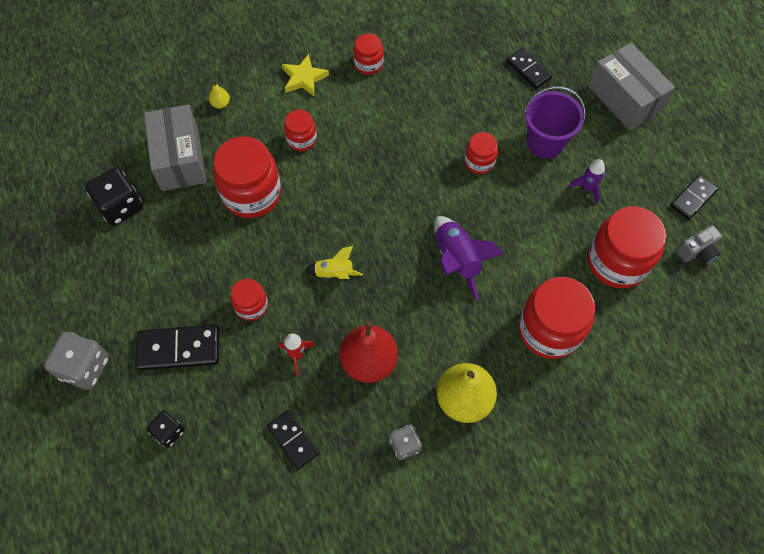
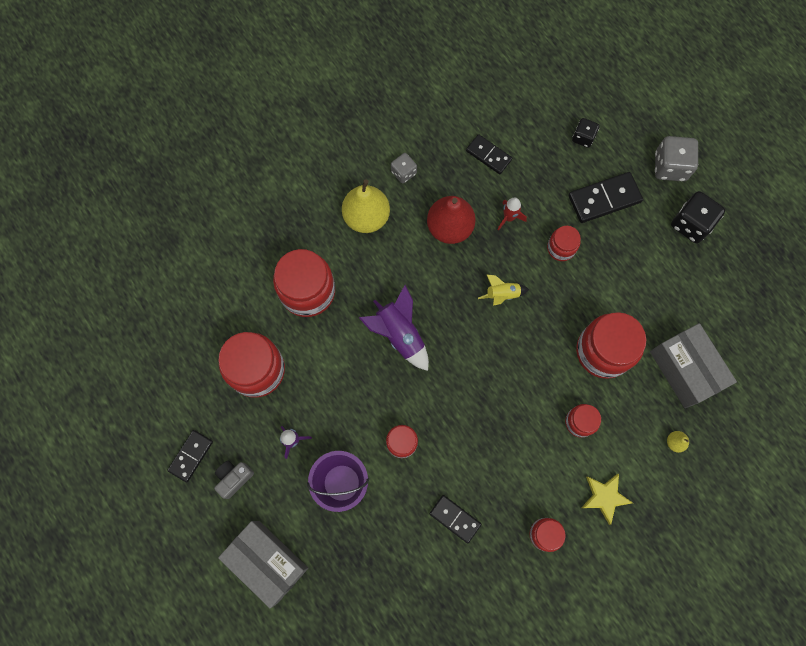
camera: 165 degrees right, 10 degrees up
(120, 206) = (714, 308): black dice -> black dice (691, 224)
(528, 70) = (374, 573): black domino -> black domino (455, 519)
(697, 252) = (185, 398): grey camera -> grey camera (234, 478)

